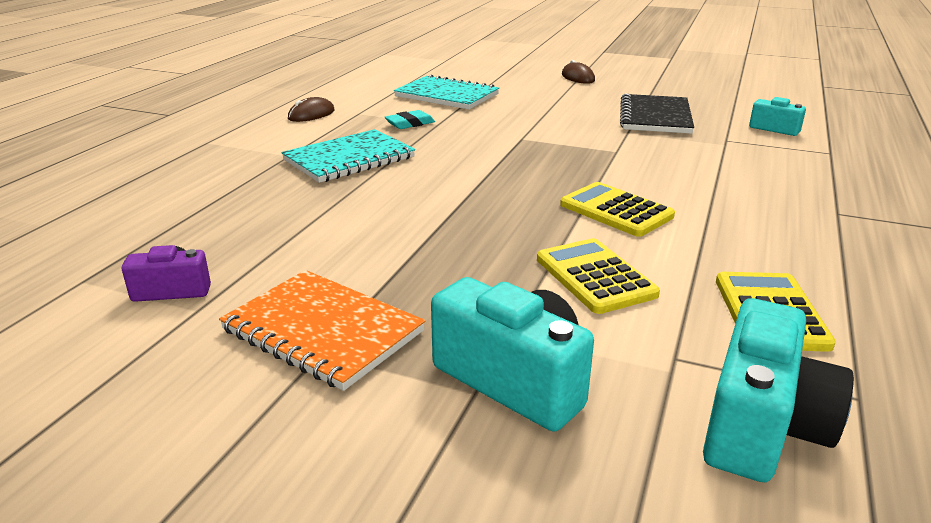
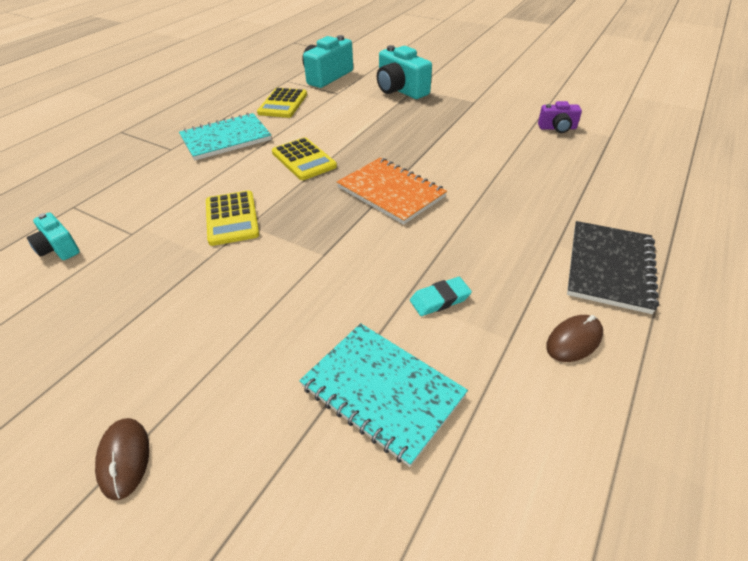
camera: 170 degrees left, 15 degrees up
(323, 331) = (476, 108): orange notebook -> orange notebook (391, 192)
(349, 159) = (496, 233): turquoise notebook -> turquoise notebook (226, 139)
(595, 277) = (346, 122): yellow calculator -> yellow calculator (232, 218)
(655, 117) = (147, 287): black notebook -> black notebook (609, 267)

